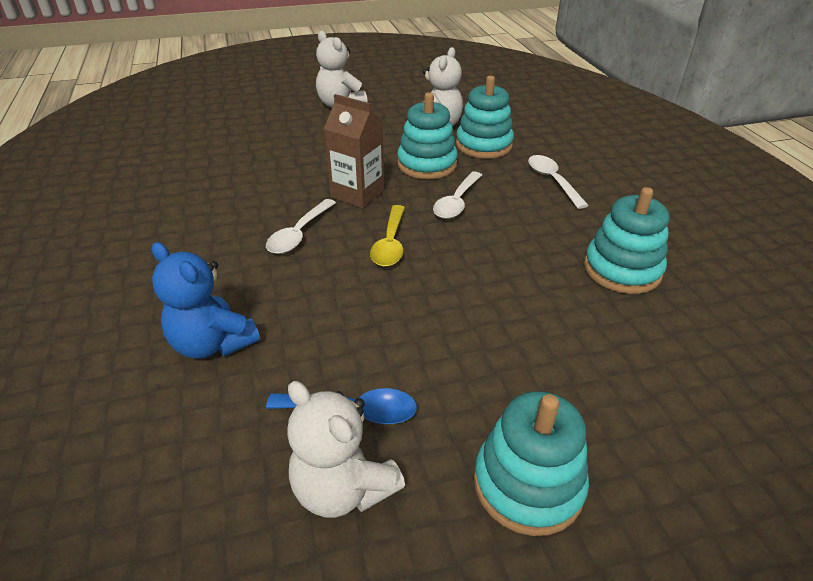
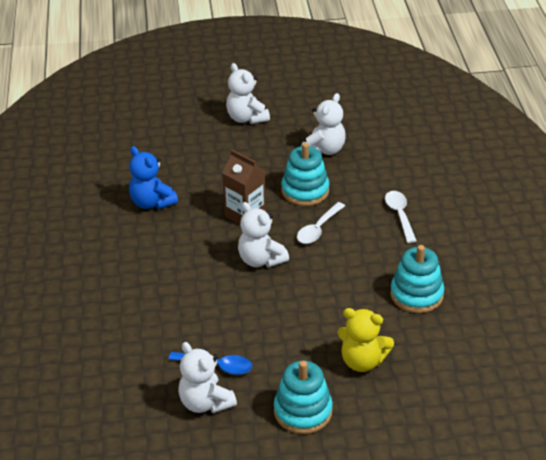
camera: 10 degrees right, 0 degrees up
(212, 343) = (138, 319): blue teddy bear -> blue teddy bear (152, 202)
(299, 234) = (198, 246): white spoon -> none
(390, 244) = (261, 260): yellow spoon -> white teddy bear
(484, 145) = (357, 174): turquoise stacking toy -> none
(591, 376) = (362, 361): none -> yellow teddy bear

